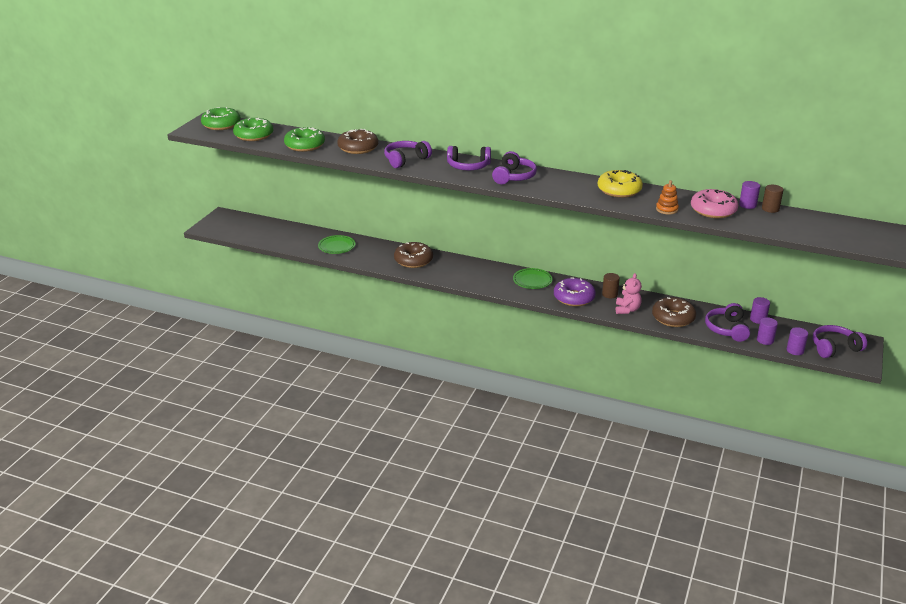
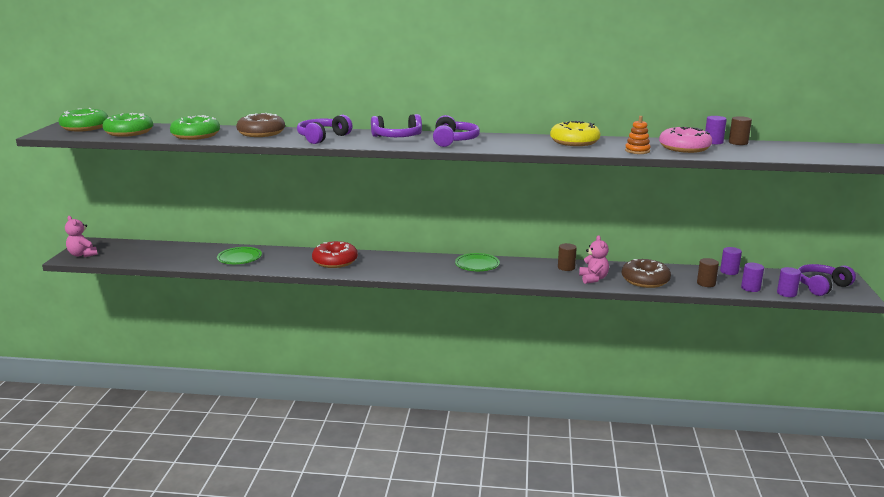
camera: 15 degrees left, 10 degrees down
(215, 226) = (82, 254): none -> pink teddy bear
(413, 260) = (335, 261): brown donut -> red donut
(574, 298) = (530, 275): purple donut -> none
(727, 329) = (706, 283): purple headphones -> brown cylinder

